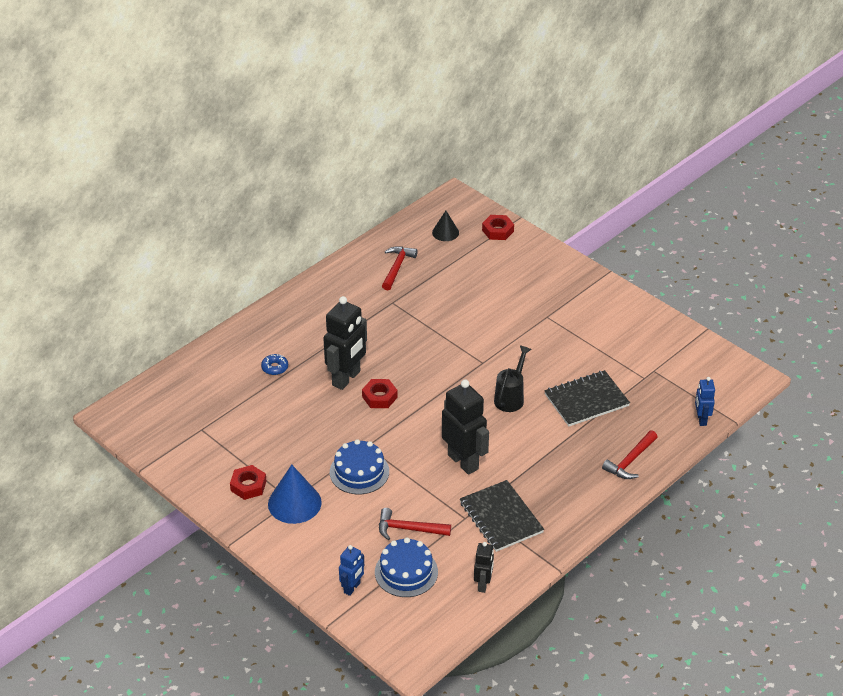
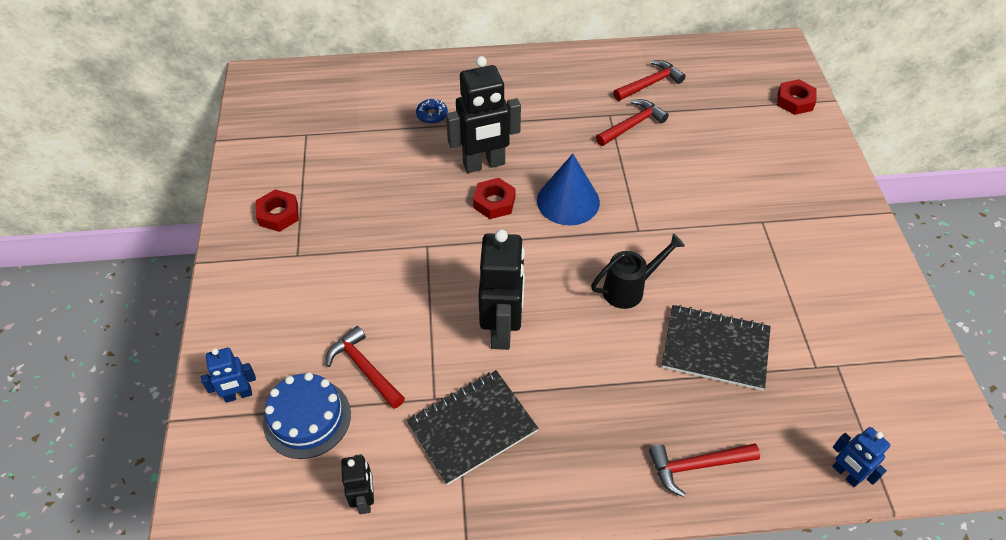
camera: 40 degrees right, 10 degrees up
(294, 503) = (295, 260): blue cone -> blue cone (568, 201)
(359, 472) = (389, 269): blue cake -> none
(414, 301) = (632, 125): none -> red hammer
(445, 232) = (735, 75): black cone -> none
(483, 584) = (365, 500): black robot -> black robot turned 60 degrees counterclockwise
(501, 517) = (472, 427): black notebook -> black notebook turned 45 degrees clockwise
(701, 419) = (845, 474): blue robot -> blue robot turned 75 degrees counterclockwise

